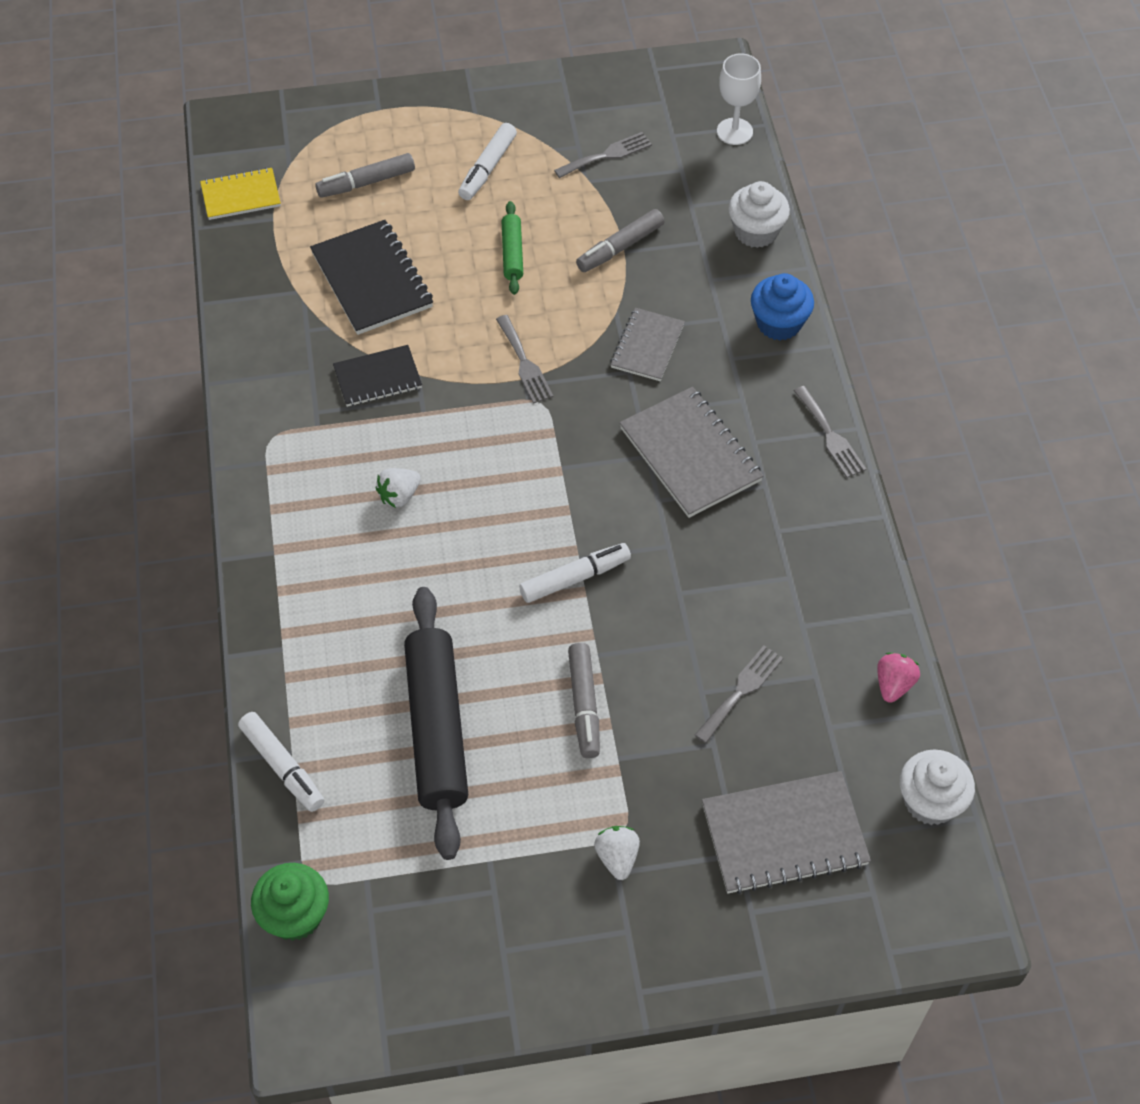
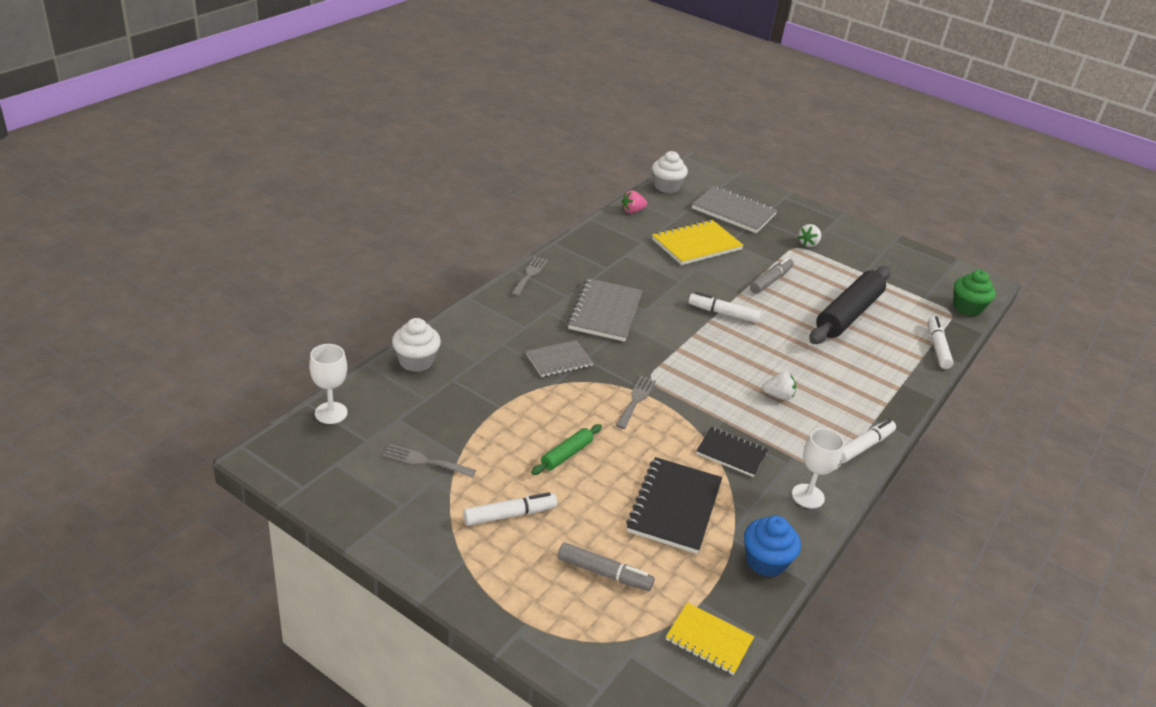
camera: 140 degrees left, 20 degrees down
(259, 501) = (864, 446): none -> white marker
(268, 389) = (808, 496): none -> white goblet
(620, 247) = (500, 410): grey marker -> none
(741, 691) = (696, 245): grey fork -> yellow notebook
(779, 323) = (478, 322): blue cupcake -> blue cupcake (765, 561)

